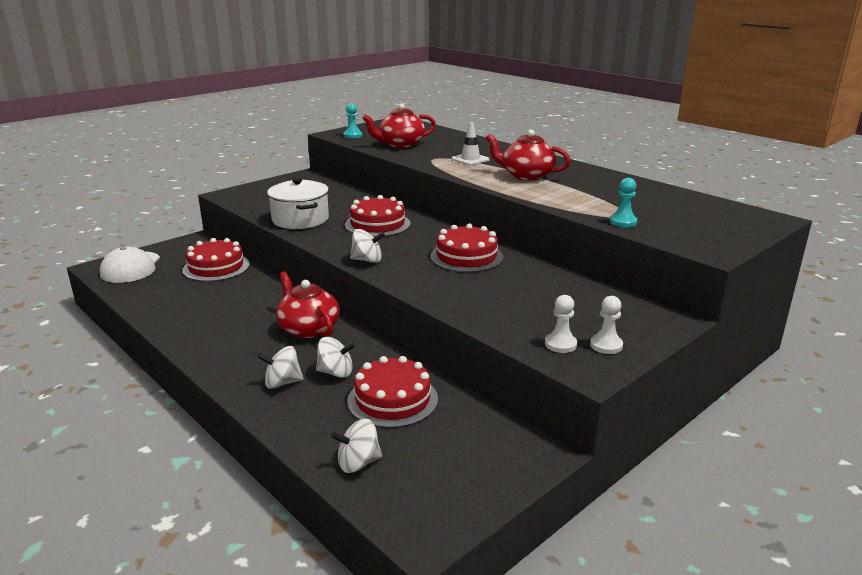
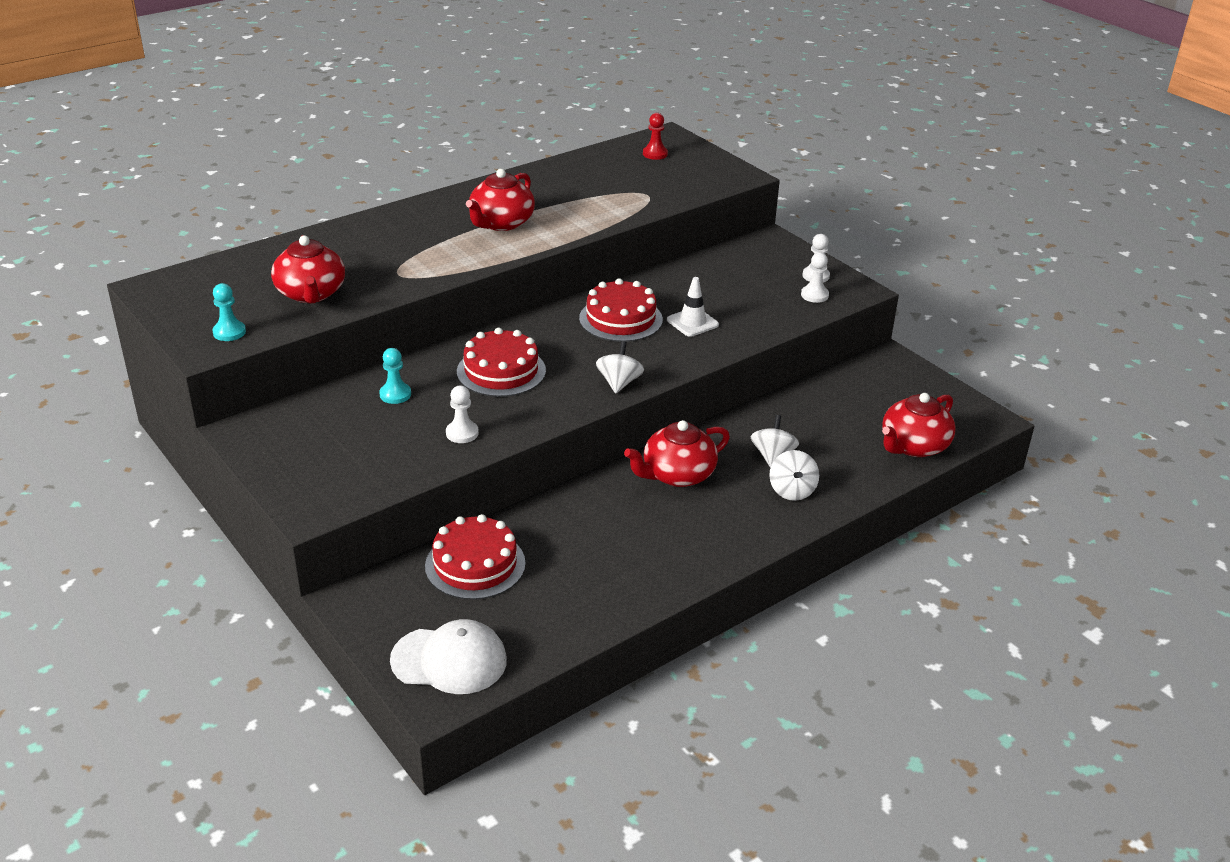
camera: 85 degrees left, 10 degrees up
(300, 219) = (462, 433): white pot -> white pawn
(358, 463) = (913, 446): white spinning top -> red teapot
(392, 399) = (820, 424): red cake -> none
(470, 159) = (417, 250): white traffic cone -> white traffic cone (692, 322)
(623, 222) = (665, 198): turquoise pawn -> turquoise pawn (395, 394)
(717, 215) = (655, 154): none -> red pawn

